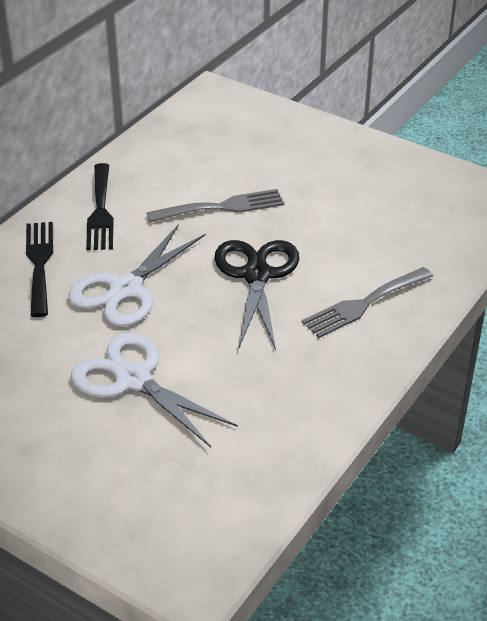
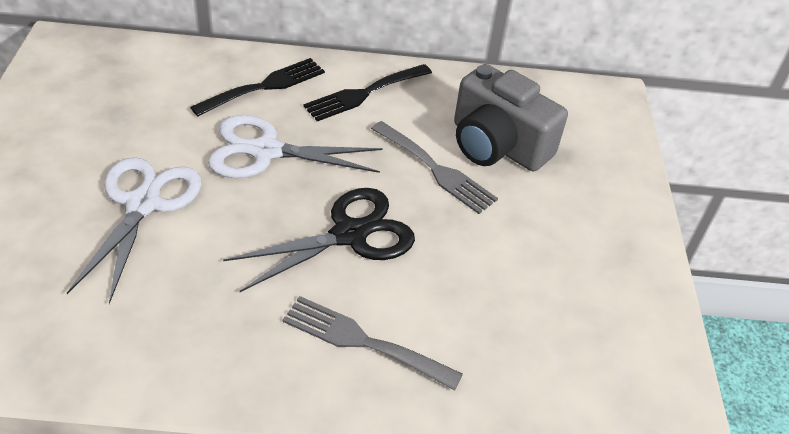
camera: 55 degrees right, 5 degrees up
(220, 167) = (497, 145): none -> grey camera

